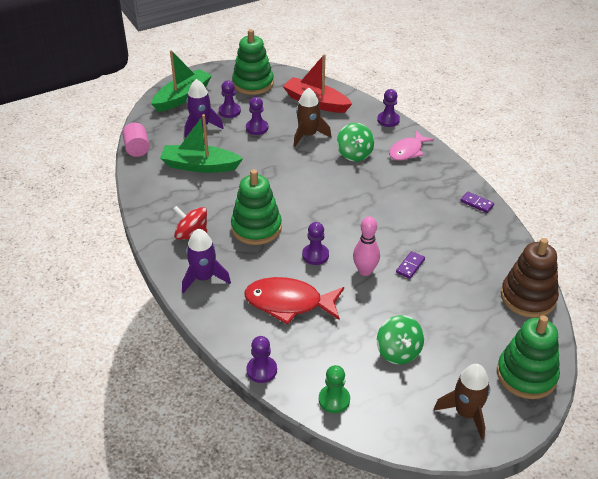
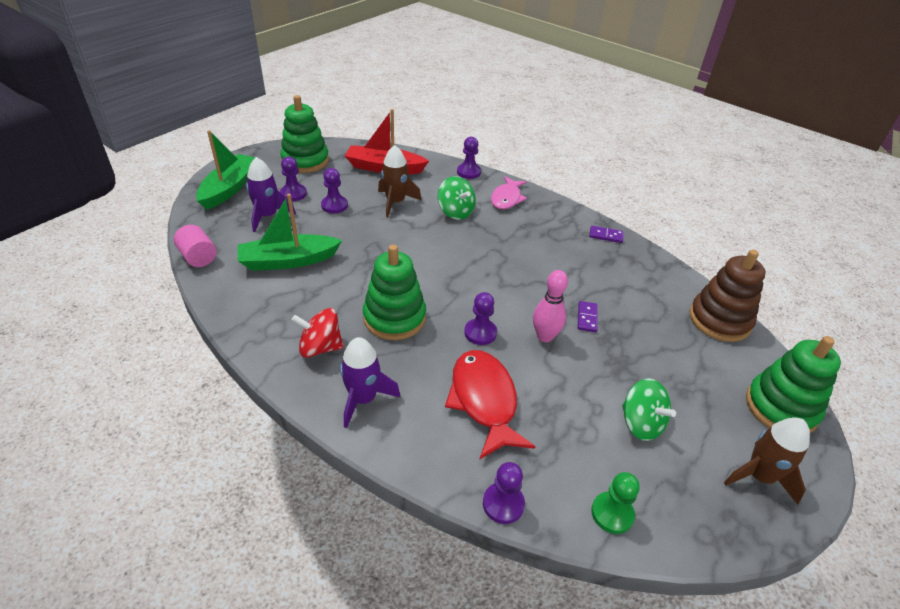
camera: 25 degrees left, 0 degrees up
(289, 303) = (484, 400): red fish -> red fish turned 90 degrees clockwise

